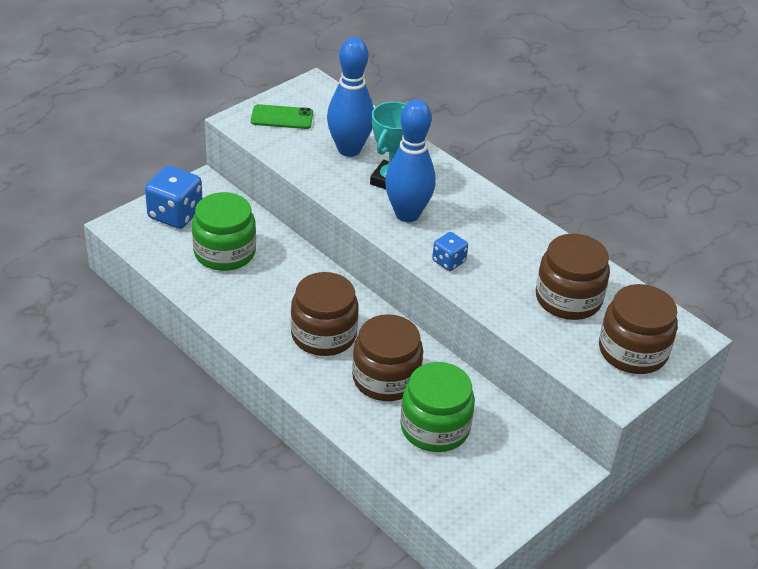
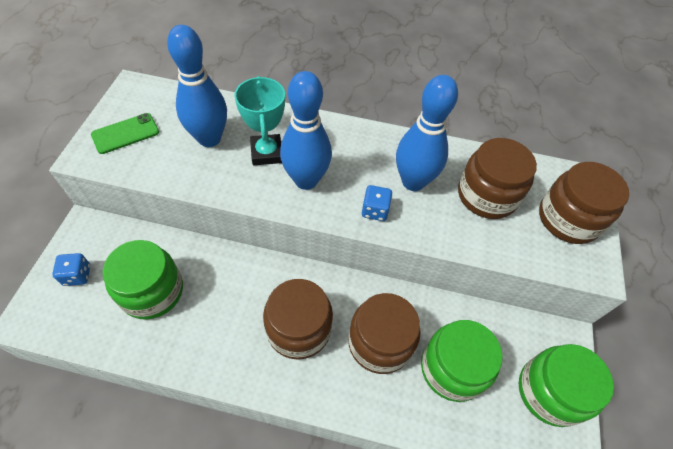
camera: 35 degrees left, 15 degrees up
(175, 214) = (77, 275): blue dice -> blue dice, size x0.56
(506, 258) = (413, 182): none -> blue bowling pin
(511, 489) = (550, 391): none -> green jar

